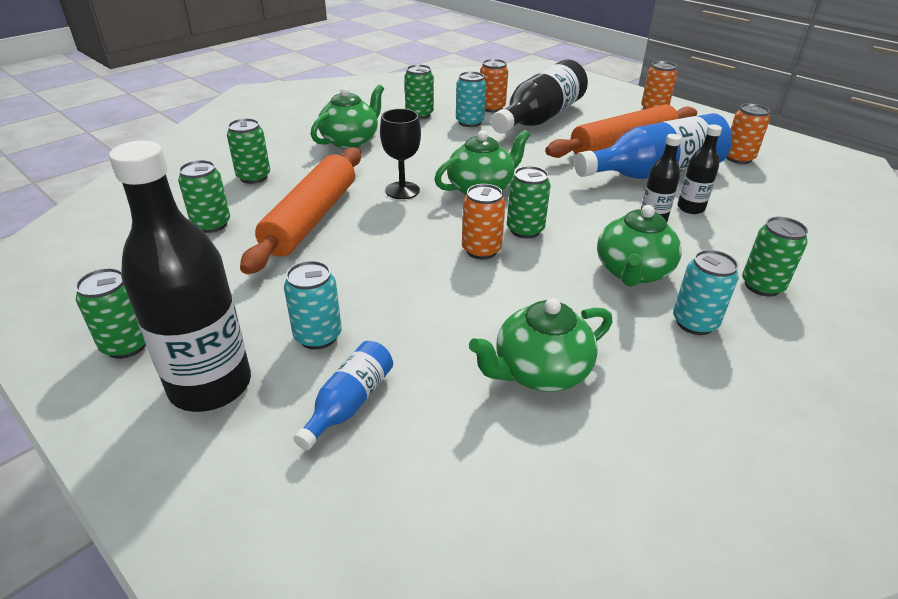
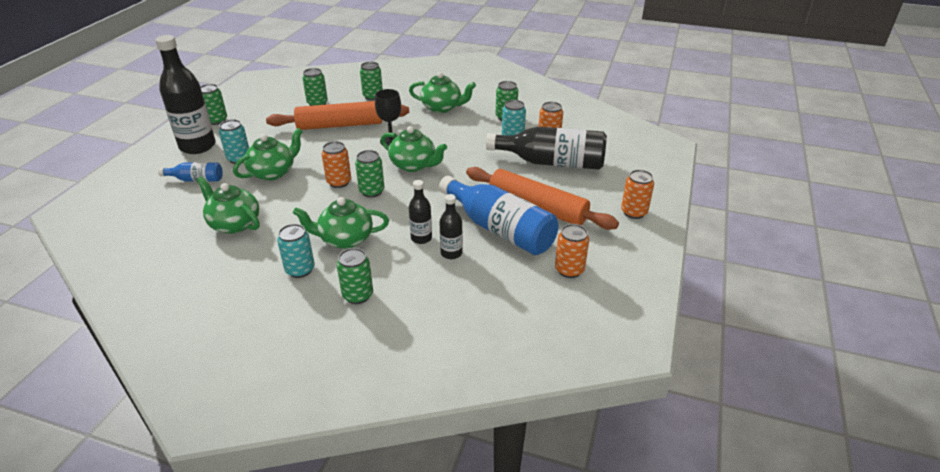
camera: 65 degrees right, 0 degrees up
(402, 305) = (273, 172): none -> green teapot

